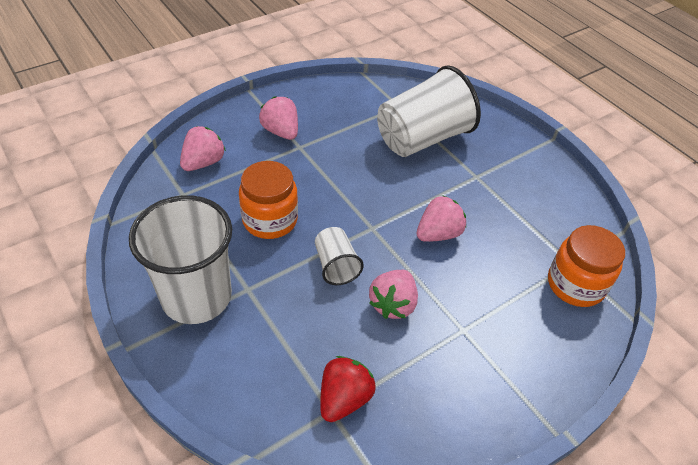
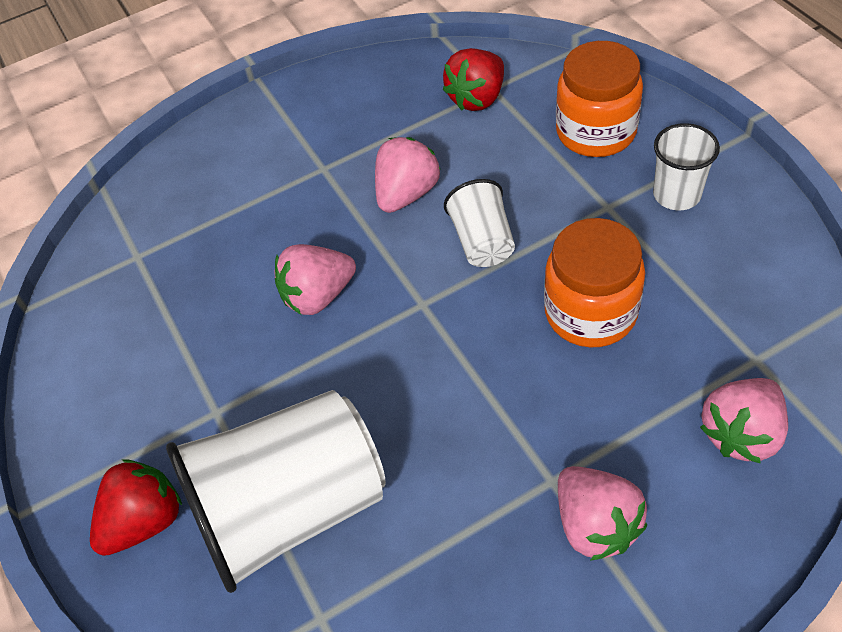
camera: 165 degrees left, 5 degrees up
(196, 296) = (676, 194): white cup -> white cup, size x0.49
(490, 135) = (145, 521): none -> red strawberry
(575, 285) = (150, 226): orange jar -> orange jar (596, 132)

